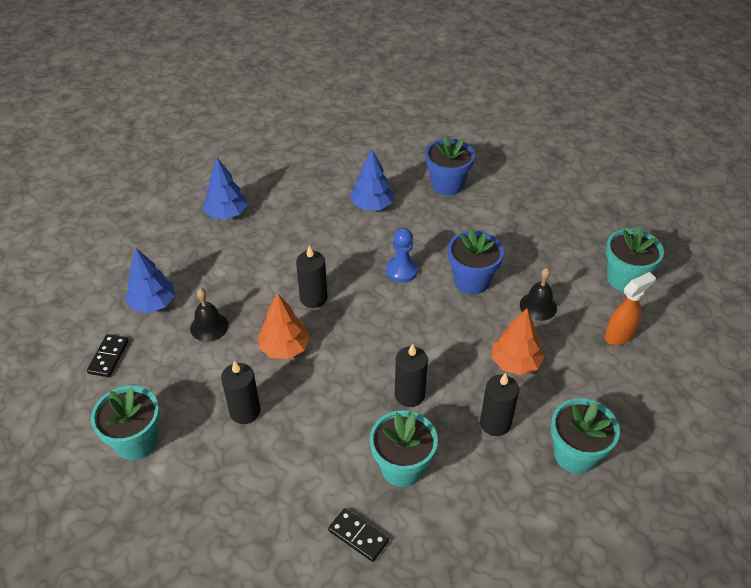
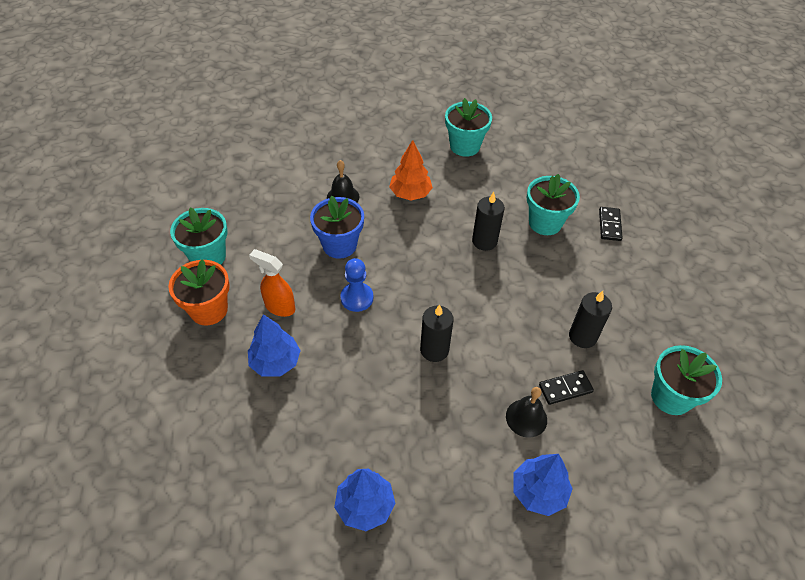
camera: 120 degrees left, 5 degrees up
(108, 357) = (624, 485): black domino -> black domino (565, 389)
(284, 348) = (504, 342): orange tree -> none
(447, 185) = (209, 310): blue flower pot -> orange flower pot
(495, 423) = (471, 188): black candle -> none
(619, 335) = (344, 148): orange spray bottle -> orange spray bottle (279, 307)
(624, 279) = (280, 157): turquoise flower pot -> turquoise flower pot (208, 256)

